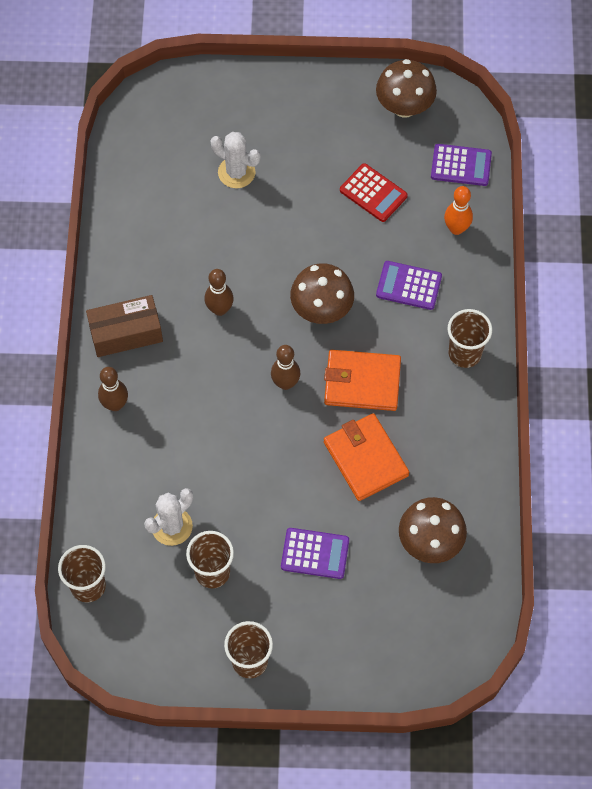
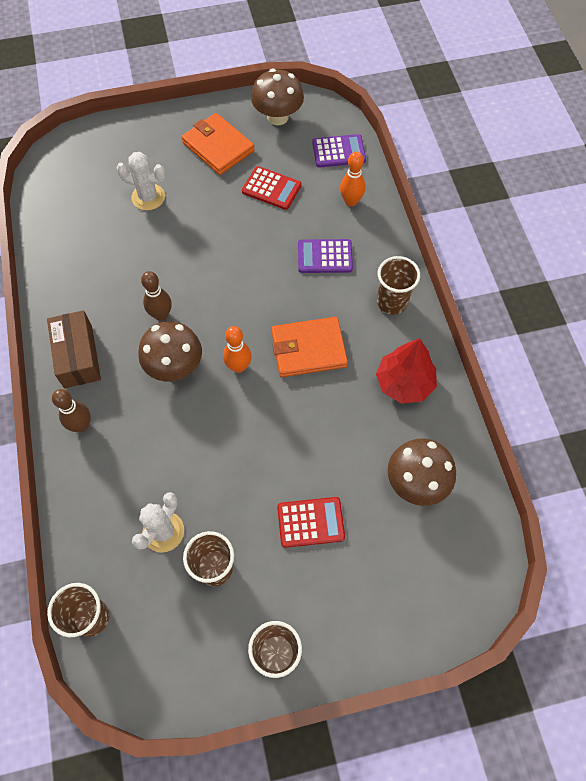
camera: 15 degrees left, 0 degrees up
(126, 333) = (78, 356): brown box -> brown box turned 75 degrees counterclockwise
(285, 383) = (238, 366): brown bowling pin -> orange bowling pin
(315, 553) = (310, 522): purple calculator -> red calculator
(321, 309) = (254, 294): brown mushroom -> brown mushroom (175, 366)
(365, 458) = (332, 417): orange wallet -> orange wallet (218, 146)
(450, 441) = (404, 383): none -> red tree

